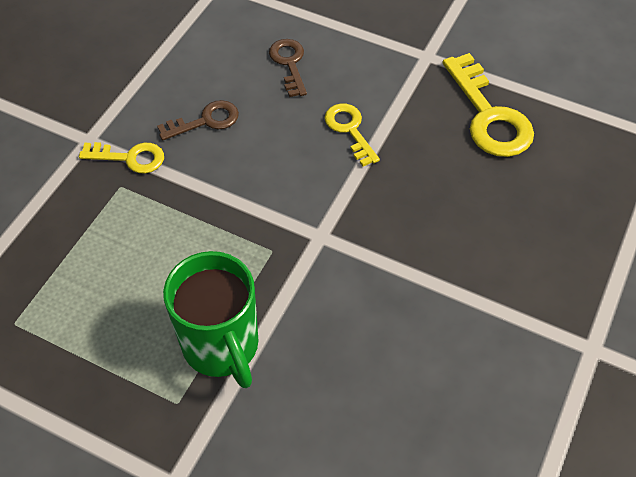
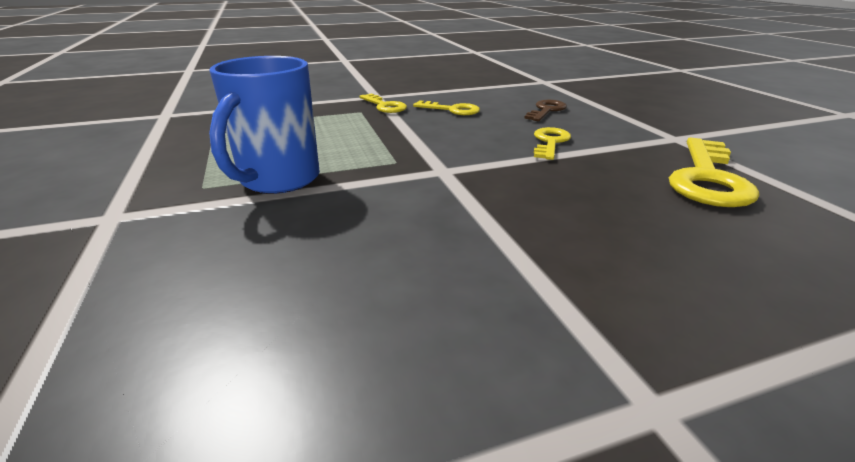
camera: 45 degrees right, 25 degrees down
(205, 121) = (452, 110): brown key -> yellow key
(222, 347) = (278, 180): green mug -> blue mug

